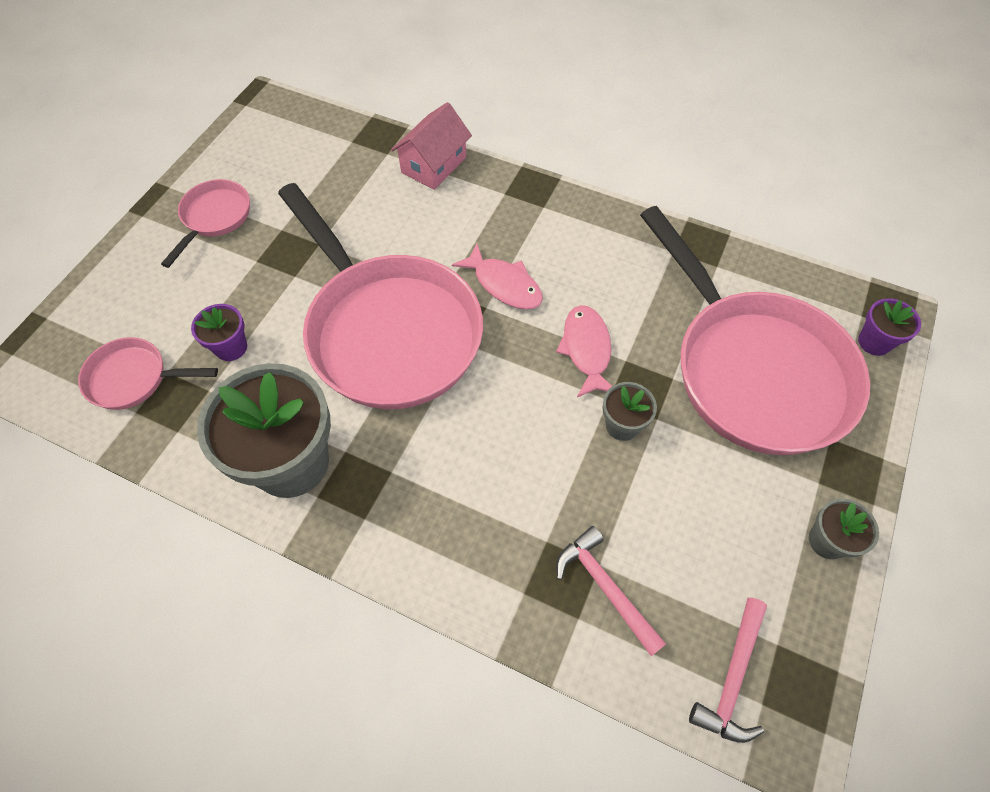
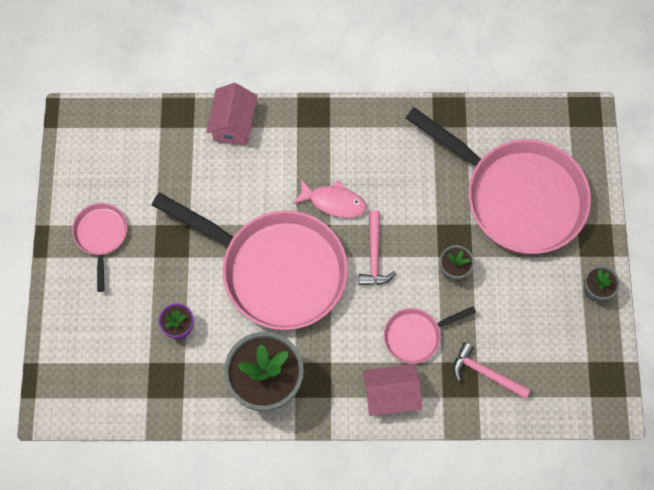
camera: 25 degrees left, 10 degrees up
(134, 378) = (130, 377): pink pan -> pink pan (416, 336)
(449, 553) = (390, 394): none -> pink house
(586, 349) = (409, 227): pink fish -> none
(732, 678) = (571, 390): pink hammer -> pink hammer (374, 255)
(874, 342) = (583, 144): purple flower pot -> none

